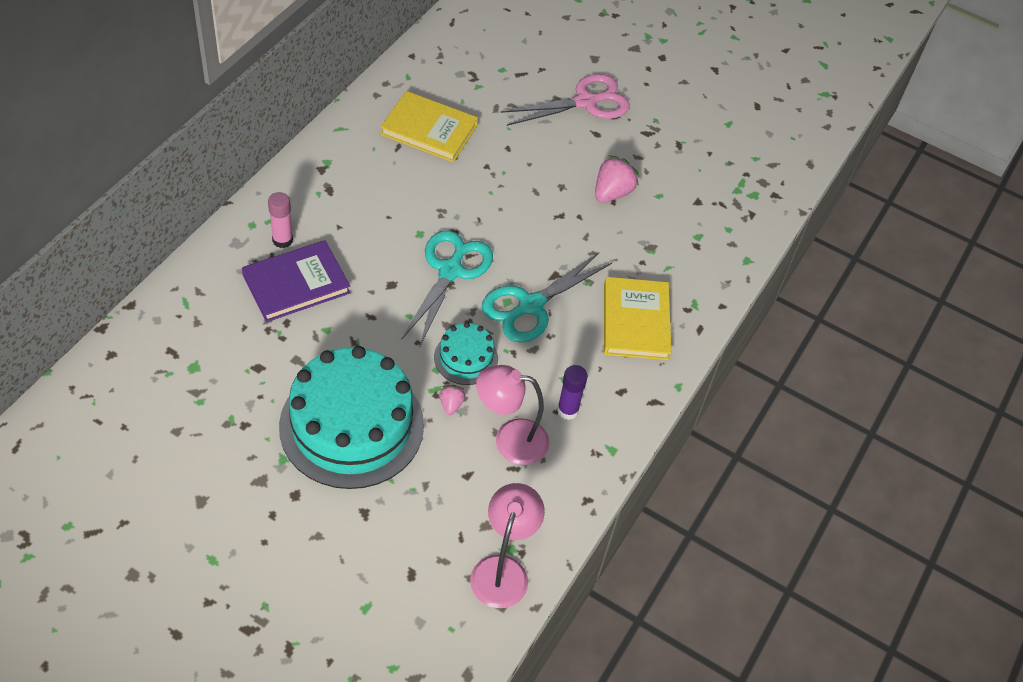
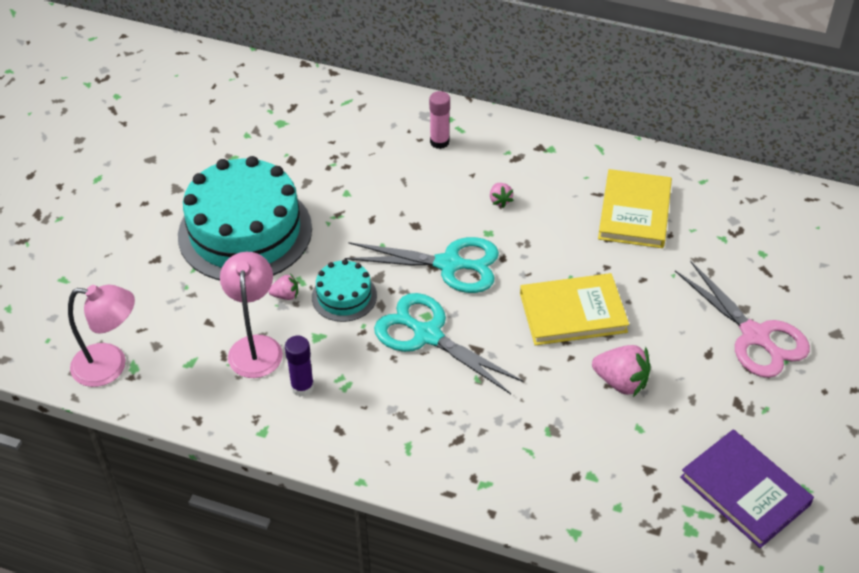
camera: 85 degrees right, 5 degrees down
(296, 284) = (392, 162): purple book -> purple book (745, 491)
(381, 215) = (500, 200): none -> pink strawberry
(635, 321) = (438, 430): yellow book -> yellow book (573, 312)

